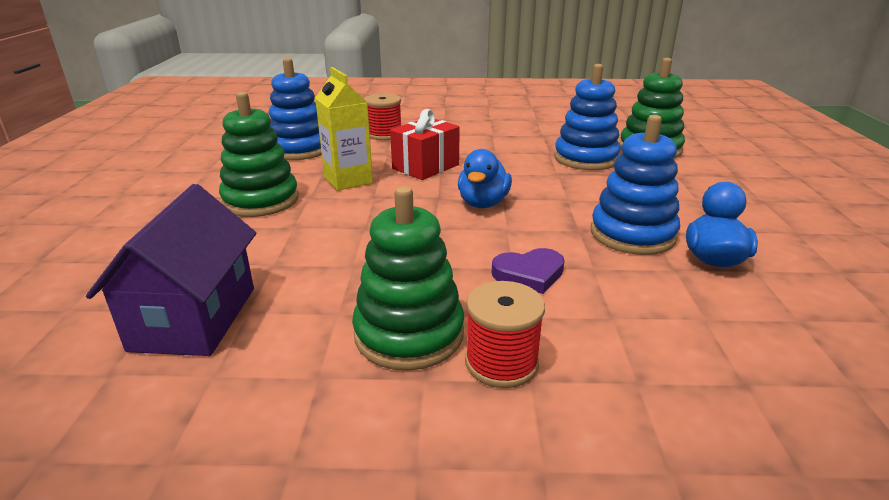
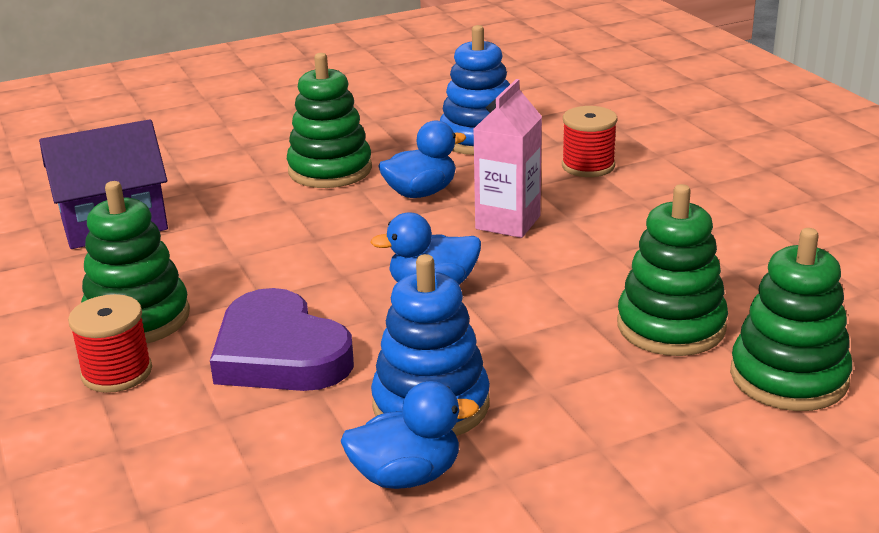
camera: 65 degrees right, 0 degrees up
(348, 180) = (421, 193): yellow carton -> blue duck
(425, 167) = (508, 222): red gift -> pink carton
(529, 274) = (279, 353): purple heart -> purple heart, size x1.85
(585, 159) = (671, 326): blue stacking toy -> green stacking toy

